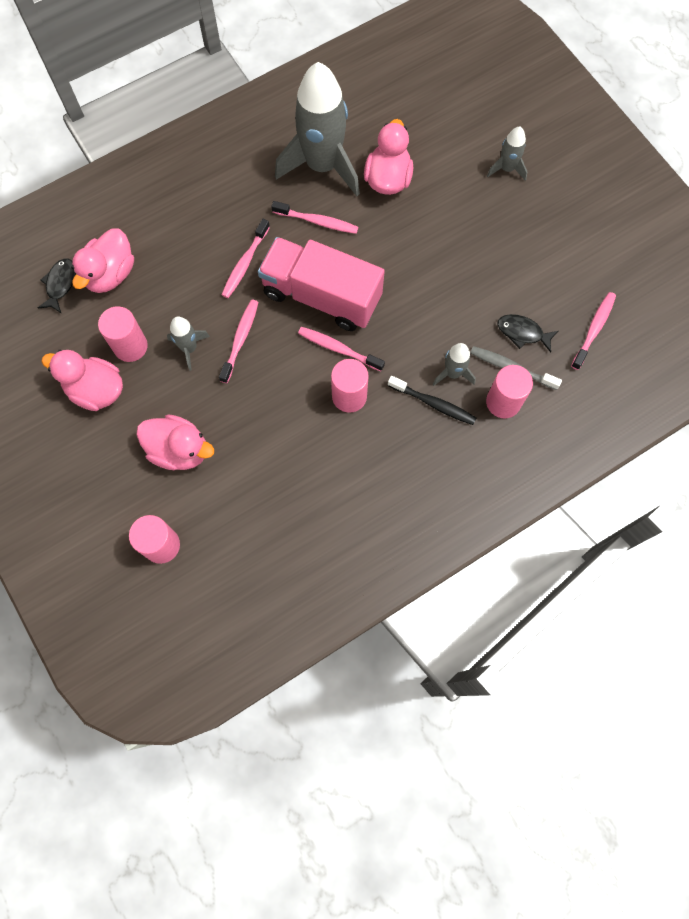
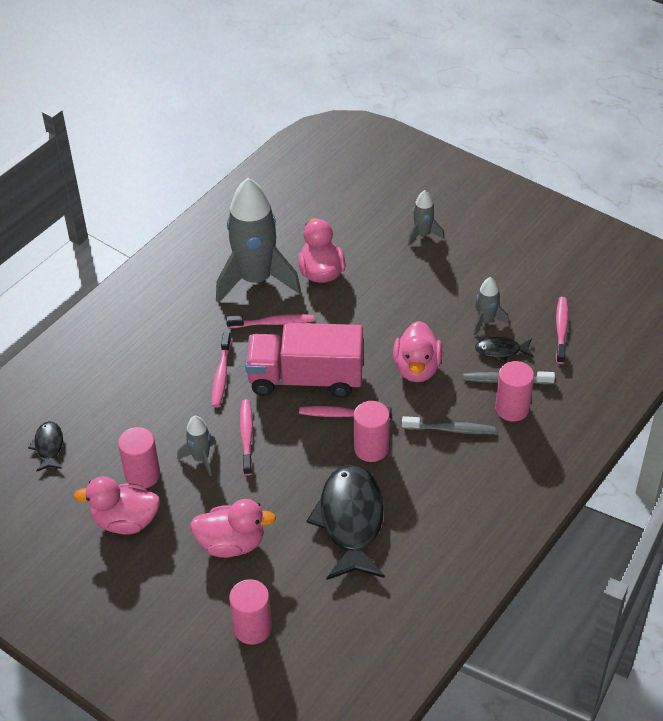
camera: 20 degrees left, 25 degrees down
(110, 274) = (95, 423): pink duck -> pink duck (417, 368)
(296, 468) = (351, 521): none -> black fish
(433, 403) = (451, 429): black toothbrush -> grey toothbrush
(453, 373) = (456, 401): grey rocket -> grey rocket (486, 321)

